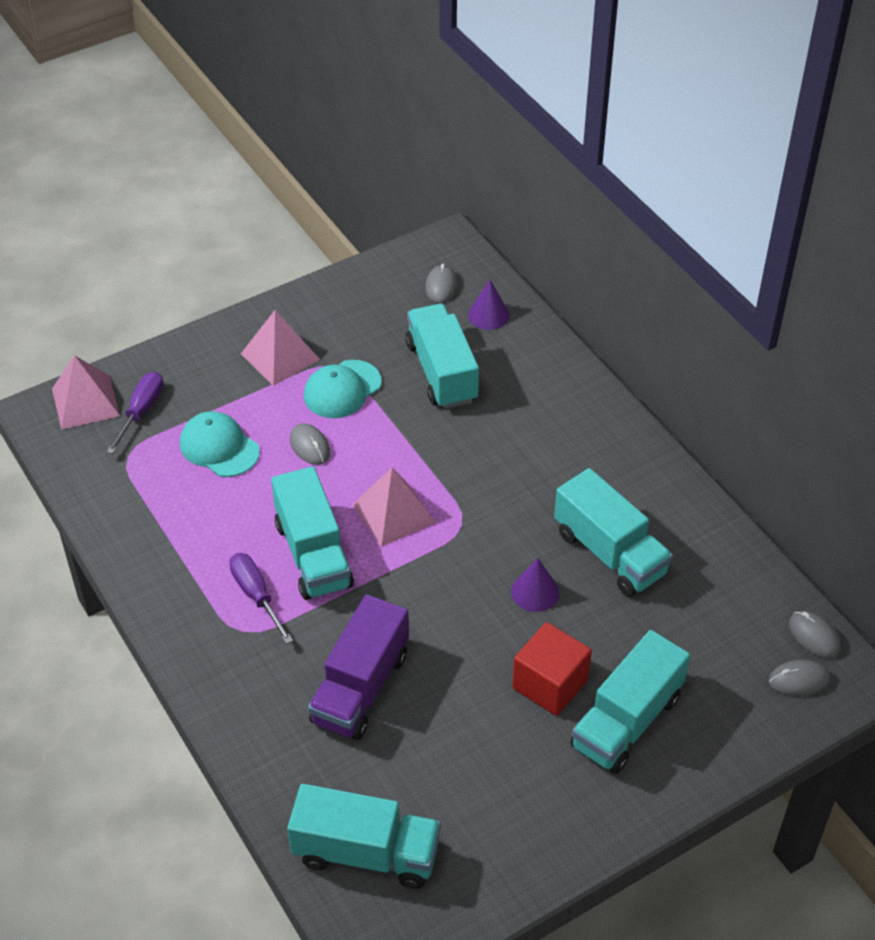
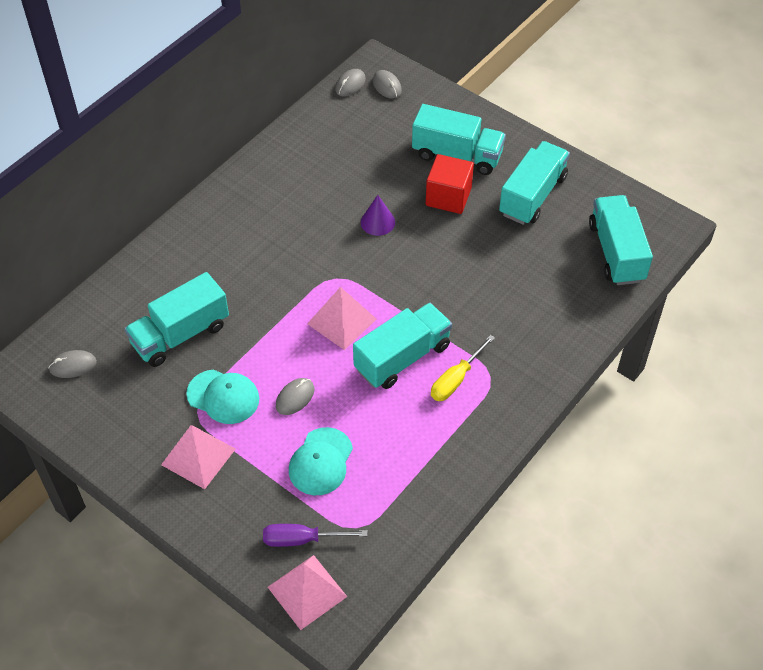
camera: 110 degrees left, 5 degrees up
(256, 595) = (456, 380): purple screwdriver -> yellow screwdriver
(360, 688) = (502, 292): purple truck -> none
(488, 315) = (101, 322): purple cone -> none
(610, 553) = (326, 191): turquoise truck -> turquoise truck (532, 195)

